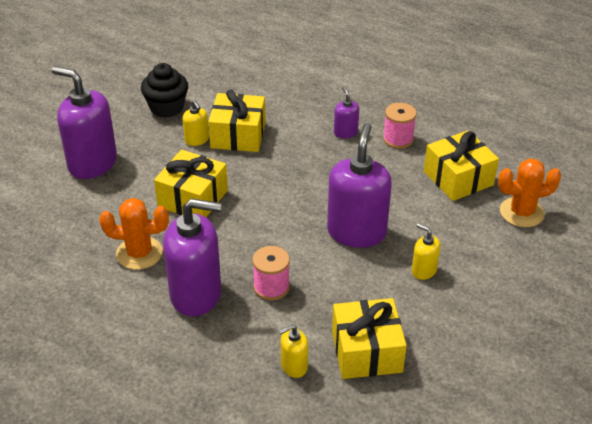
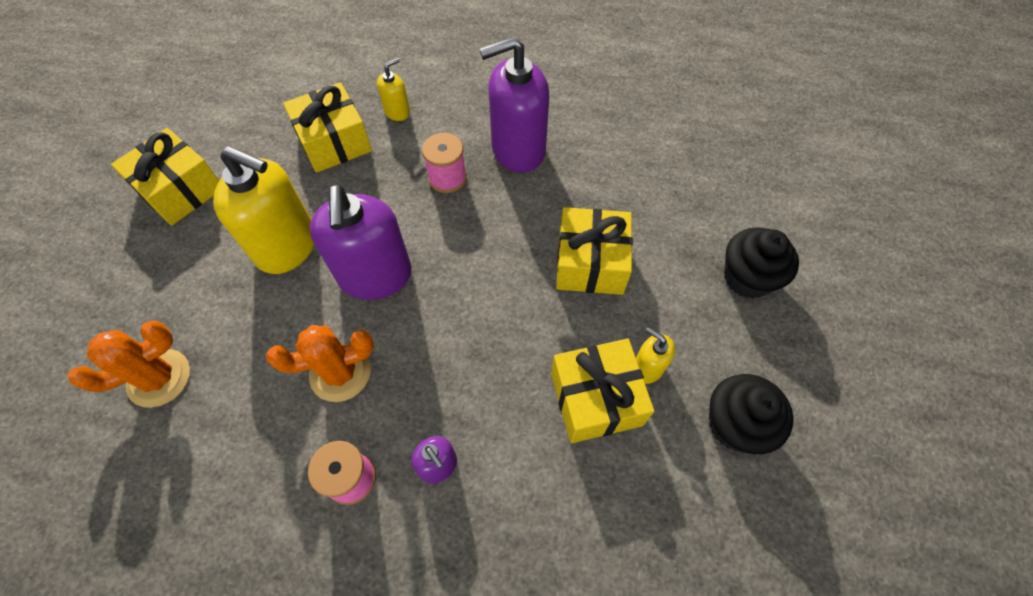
camera: 160 degrees right, 20 degrees up
(92, 163) = (747, 278): purple soap dispenser -> black cupcake
(139, 253) = (601, 175): orange cactus -> orange cactus (340, 373)
(423, 270) = (287, 246): yellow soap dispenser -> yellow soap dispenser, size x2.14
(458, 178) = (249, 418): yellow gift -> yellow gift (181, 190)

